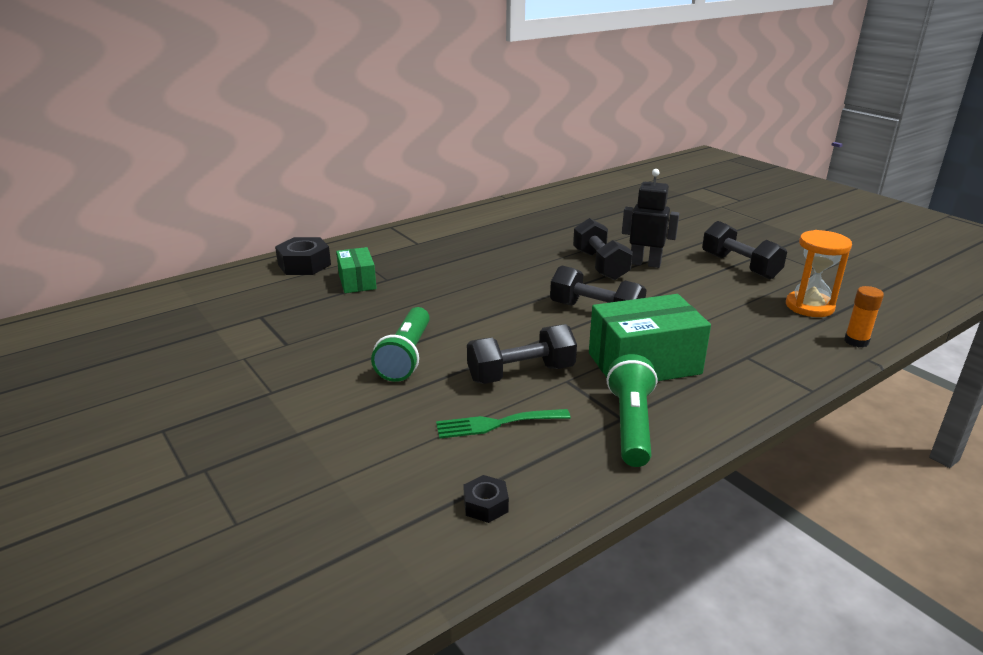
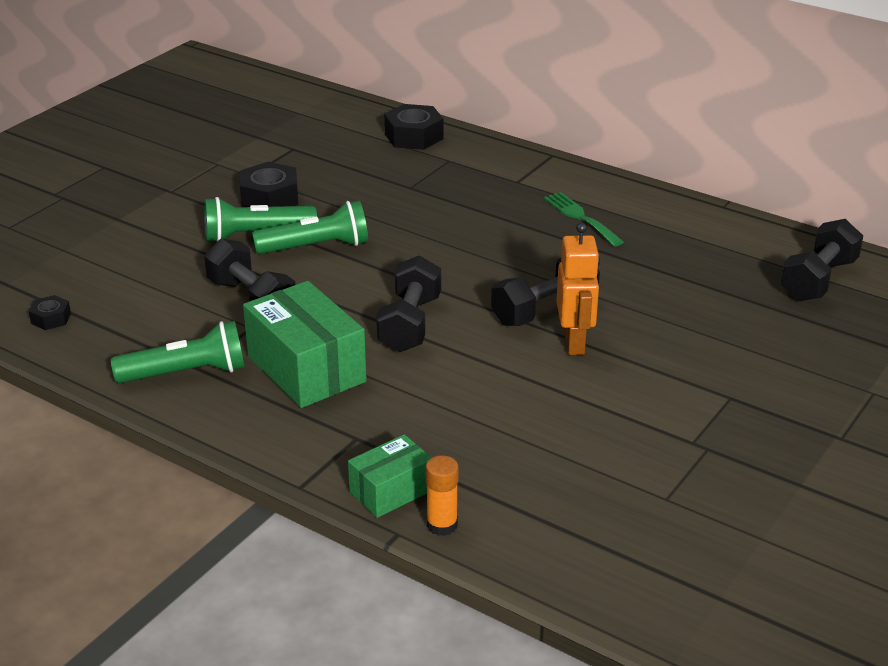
camera: 70 degrees right, 5 degrees up
(343, 340) = (270, 198): none -> black nut
(357, 282) = (393, 173): green box -> green box (391, 491)
(451, 331) = (316, 247): none -> green flashlight
(496, 424) = (162, 303): green fork -> green fork (580, 217)
(645, 263) = (575, 343): black robot -> orange robot
(740, 266) = (624, 422): black dumbbell -> black dumbbell (818, 280)
(809, 306) = (526, 486): orange hourglass -> none

